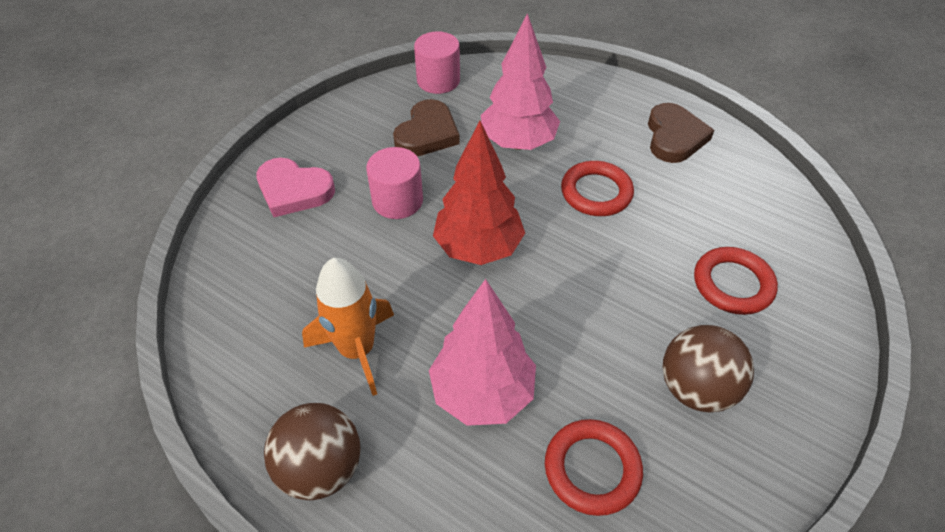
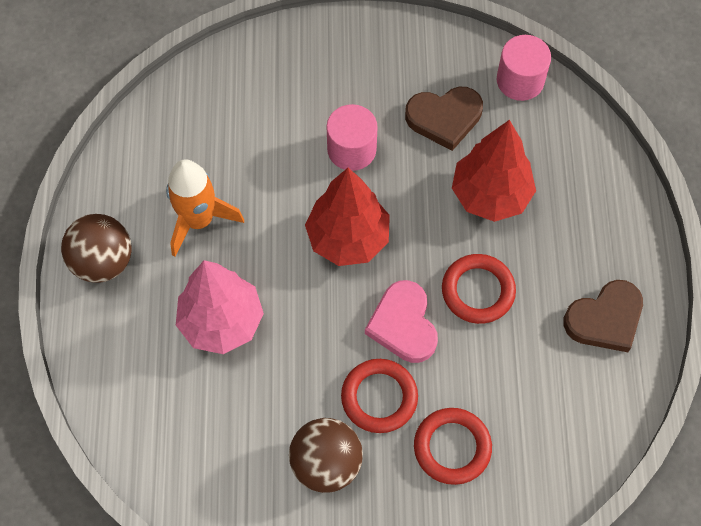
camera: 55 degrees right, 15 degrees up
(294, 190) = (305, 70): pink heart -> pink heart (403, 324)
(518, 143) = (490, 195): pink tree -> red tree
(592, 469) = (212, 425): red ring -> red ring (379, 397)

